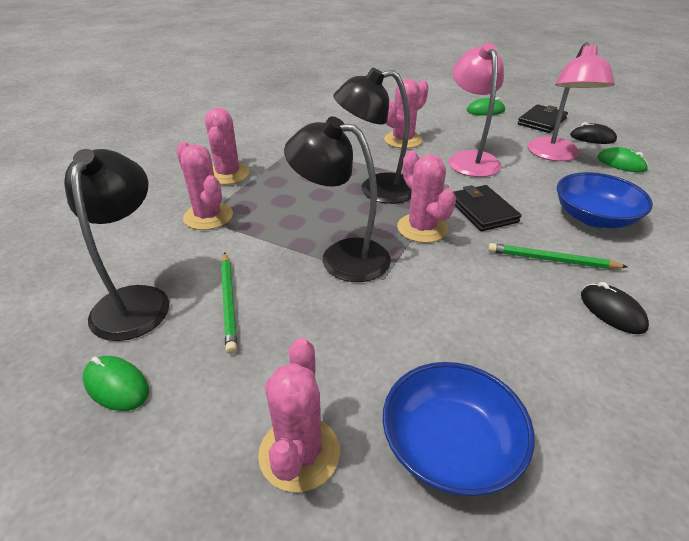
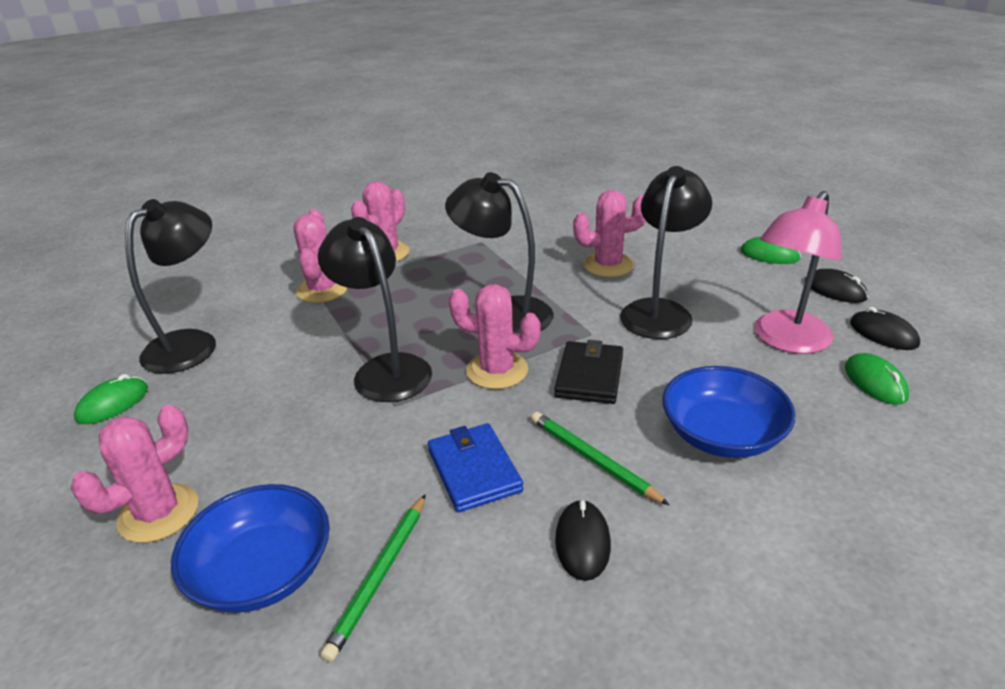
camera: 35 degrees right, 5 degrees down
(116, 385) = (113, 404): green mouse -> green mouse turned 60 degrees clockwise
(228, 302) = (250, 373): green pencil -> green pencil (380, 576)
(422, 228) = (497, 370): pink cactus -> pink cactus turned 75 degrees counterclockwise
(470, 159) = (660, 311): pink lamp -> black lamp
(495, 298) = (474, 470): none -> blue wallet
(542, 121) = (835, 290): black wallet -> black mouse

